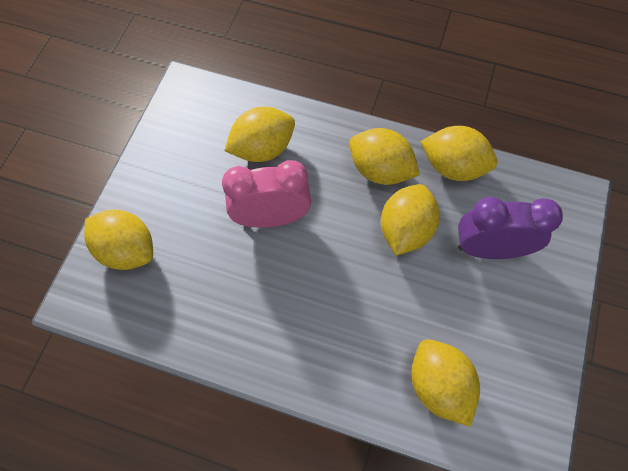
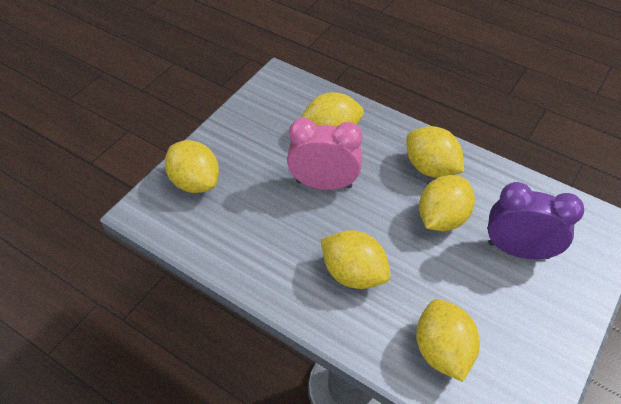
camera: 15 degrees right, 15 degrees down
(453, 166) = (498, 179): yellow lemon -> yellow lemon (353, 273)

